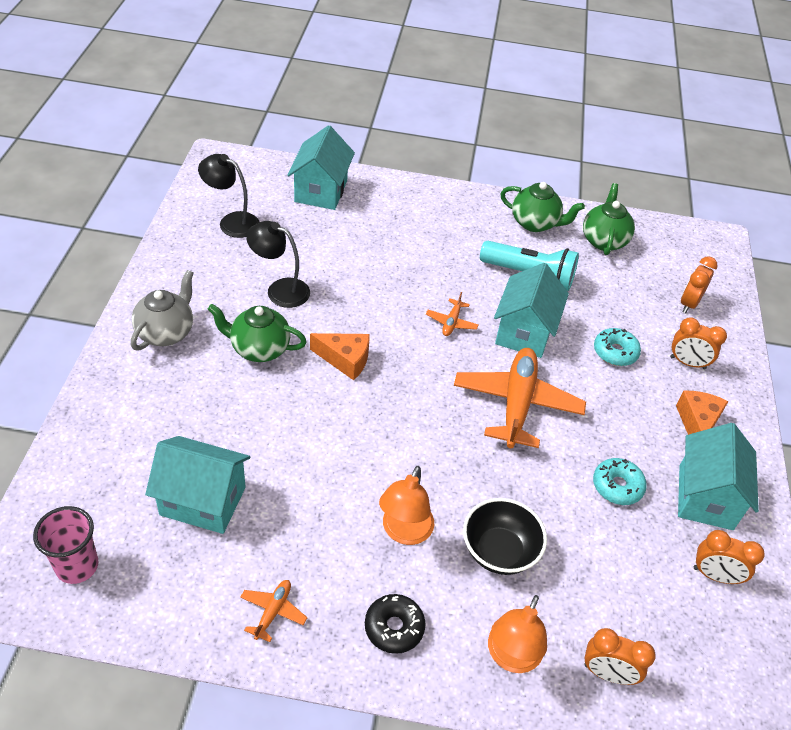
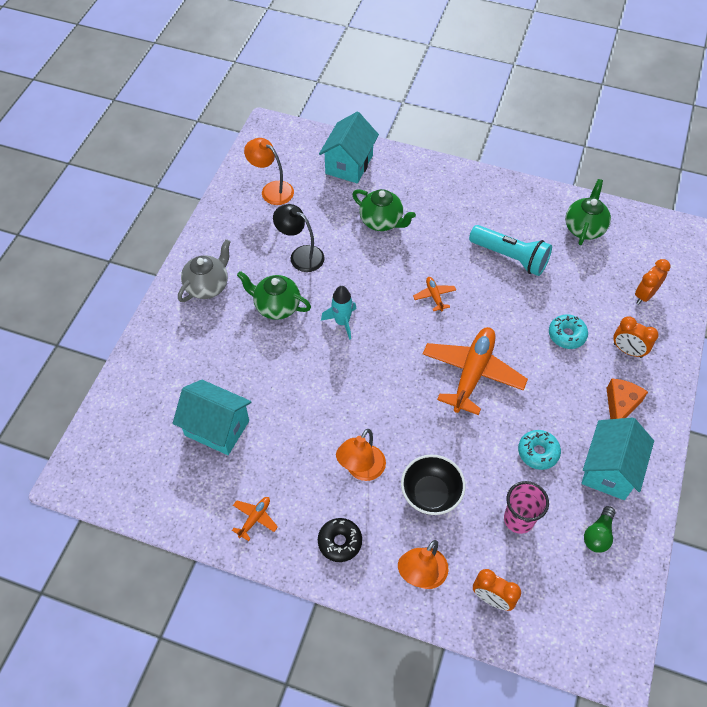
camera: 15 degrees right, 10 degrees up
(77, 566) = (124, 467): pink cup -> pink cup (518, 519)
(232, 222) = (272, 190): black lamp -> orange lamp
(345, 360) = (342, 322): orange cheese -> turquoise rocket
(451, 322) = (434, 296): orange plane -> orange plane turned 135 degrees clockwise
(524, 332) = (493, 310): turquoise house -> none
(535, 223) = (527, 207): green teapot -> green teapot (382, 222)
(714, 575) = (598, 535): orange clock -> green light bulb

